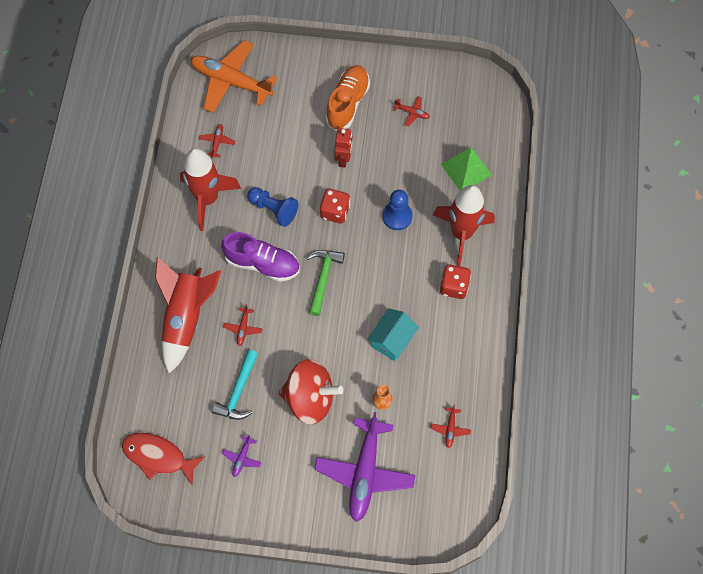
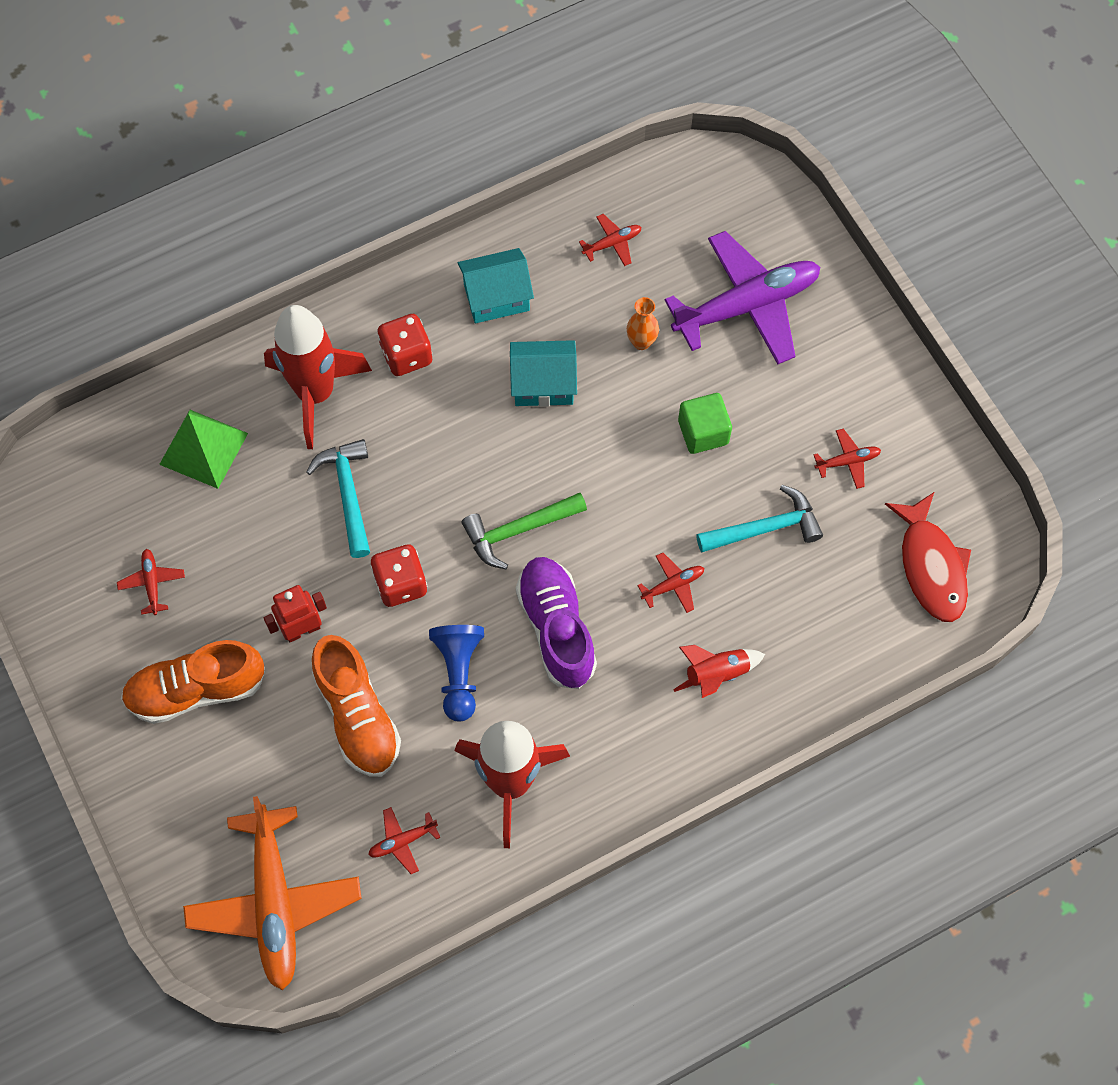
camera: 125 degrees left, 0 degrees up
(186, 317) = (716, 674): red rocket -> red rocket, size x0.49
(242, 458) = (847, 461): purple plane -> red plane
(286, 158) = (357, 715): none -> orange shoe
(310, 398) = (703, 432): red spinning top -> green cube
(397, 216) = (348, 494): blue pawn -> turquoise hammer
(457, 349) = (496, 297): none -> turquoise house

